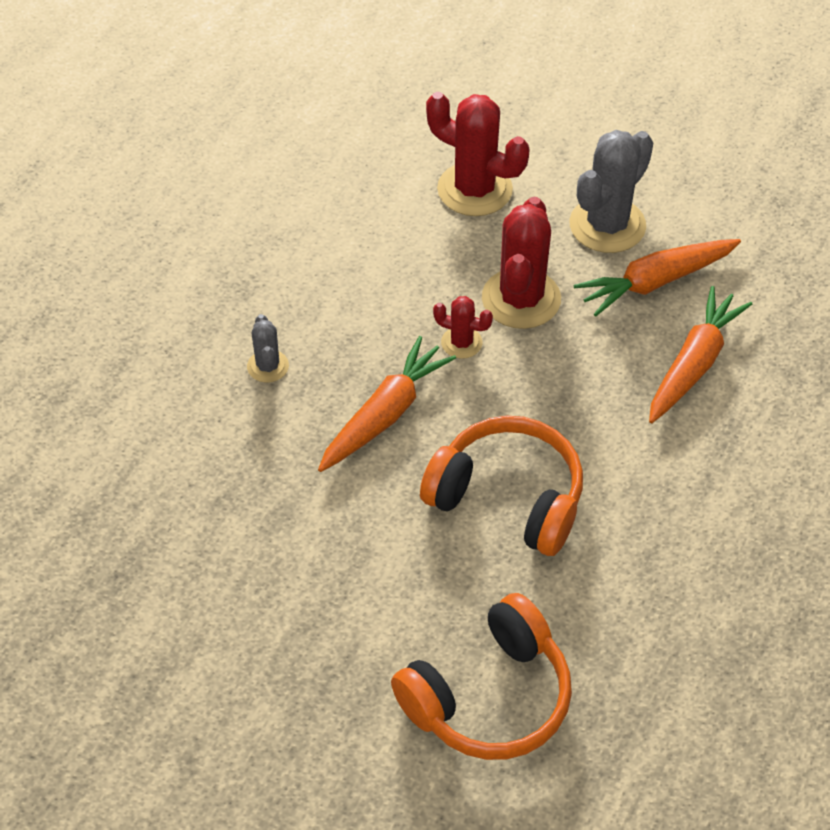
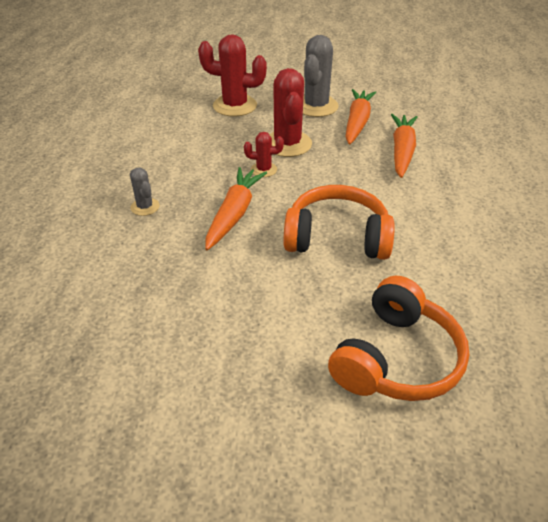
camera: 20 degrees left, 10 degrees down
(656, 282) = (357, 123): orange carrot -> orange carrot turned 150 degrees clockwise

